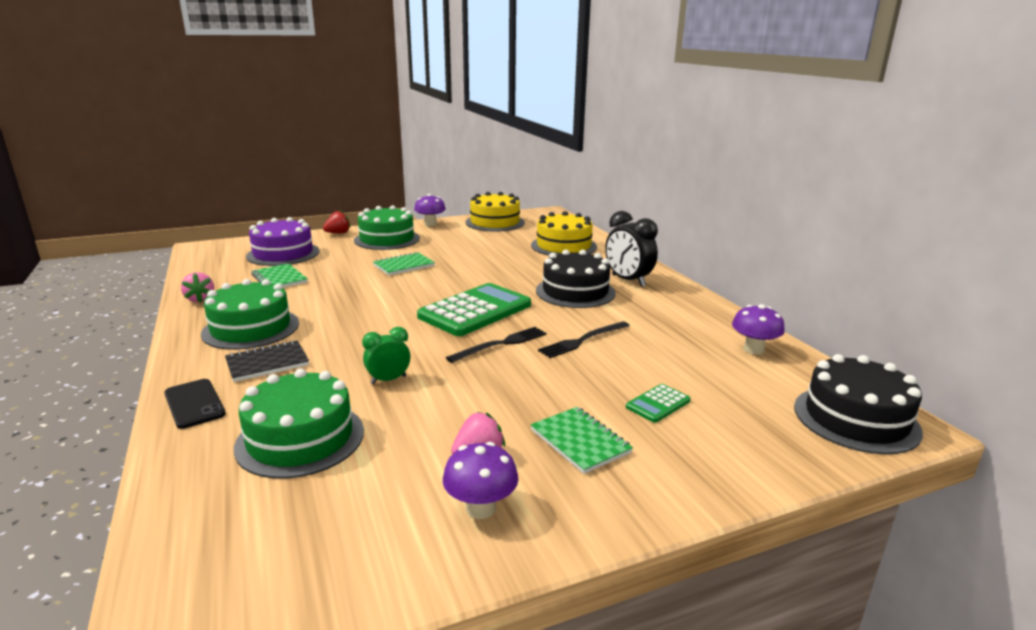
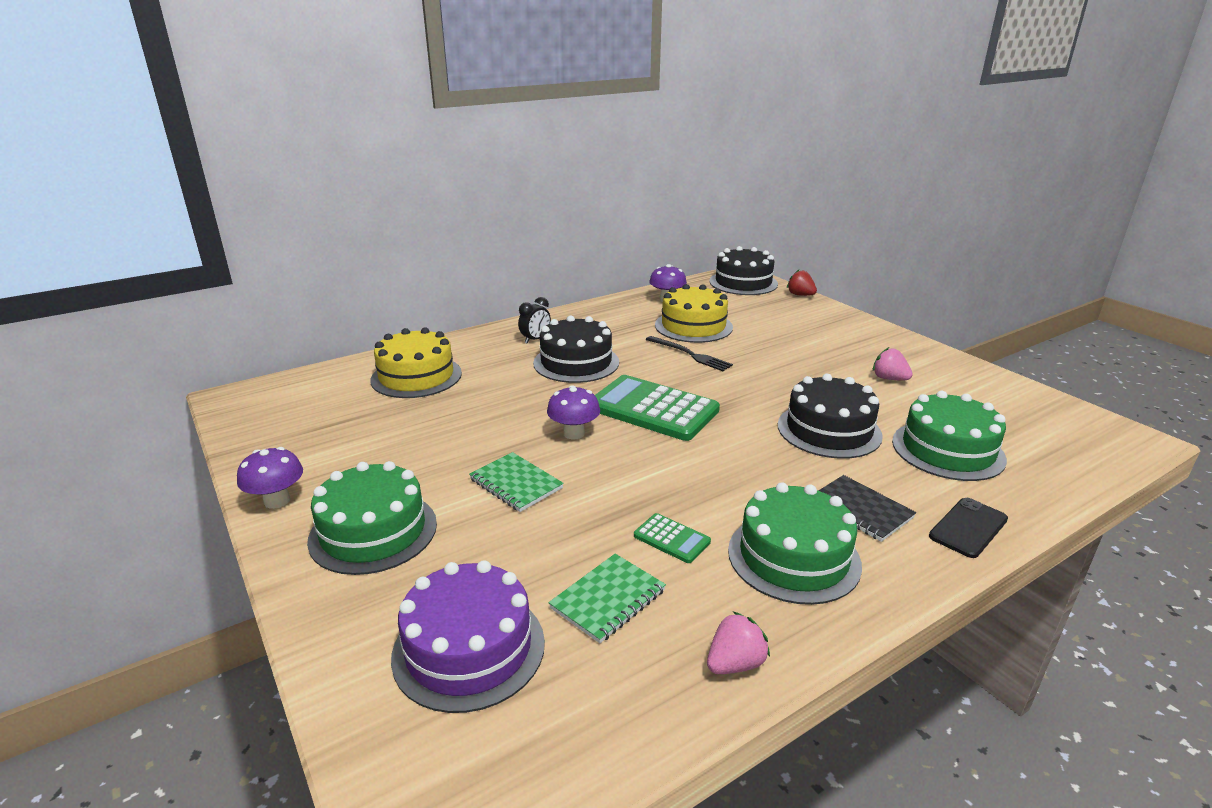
camera: 100 degrees left, 5 degrees up
(338, 233) = (322, 610): red strawberry -> red strawberry (800, 295)
(388, 380) = (829, 430): green clock -> black cake
(481, 508) = (936, 372): purple mushroom -> purple mushroom (574, 433)
(495, 222) = (283, 437): yellow cake -> yellow cake (693, 326)
(501, 344) = (721, 388): black fork -> none
(580, 441) = (840, 349): green notebook -> none
(628, 281) = (535, 339): black clock -> black clock, size x0.59
(658, 404) = (772, 328): green calculator -> green calculator (671, 539)

